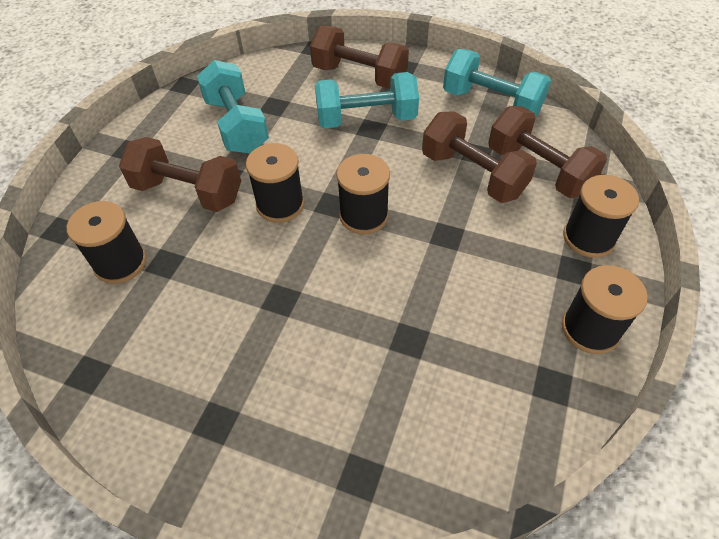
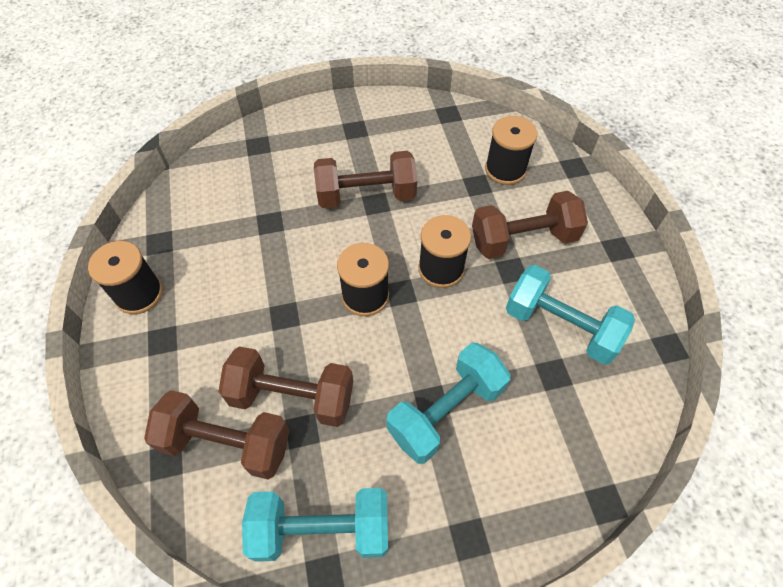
camera: 145 degrees right, 5 degrees up
(359, 76) = (508, 481): brown dumbbell -> brown dumbbell (366, 195)
(588, 238) = (155, 380): black spool -> none

